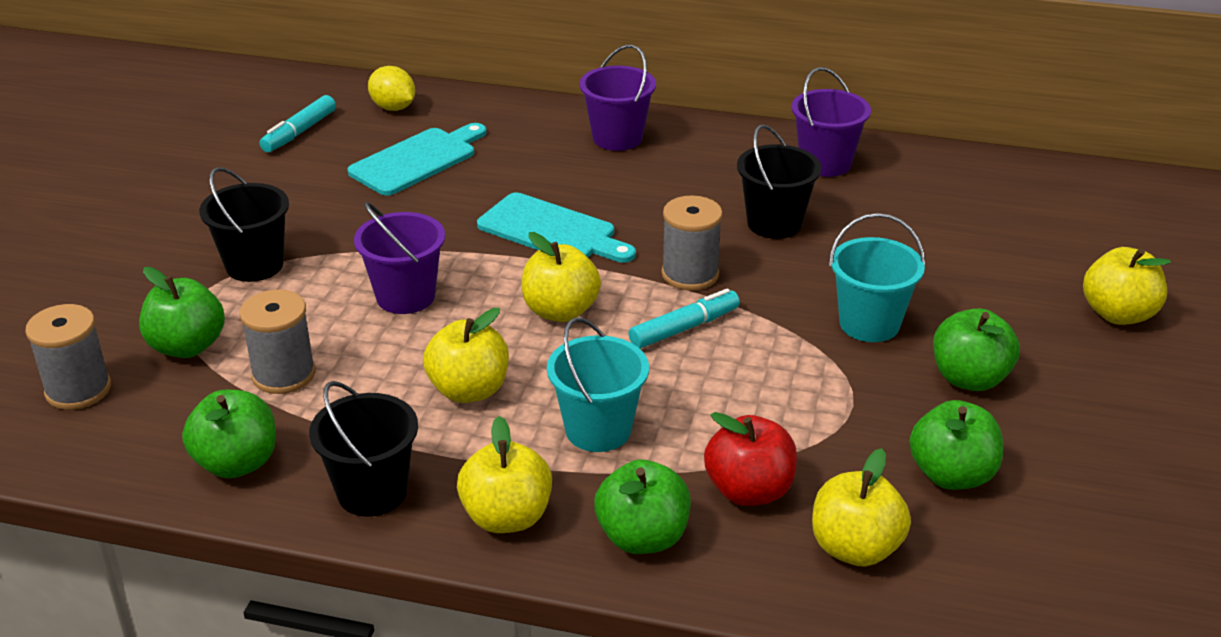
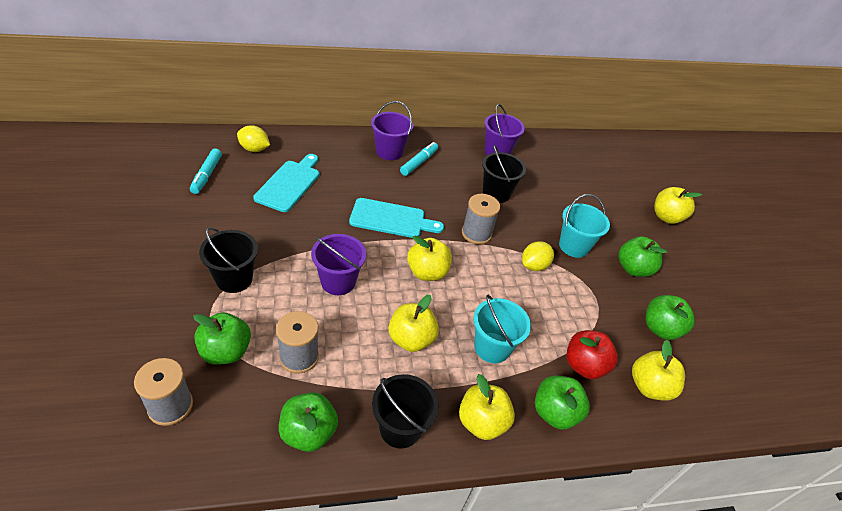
camera: 30 degrees left, 10 degrees up
(684, 328) = (494, 269): turquoise marker -> turquoise marker (419, 163)
(765, 337) = (534, 266): none -> yellow lemon

